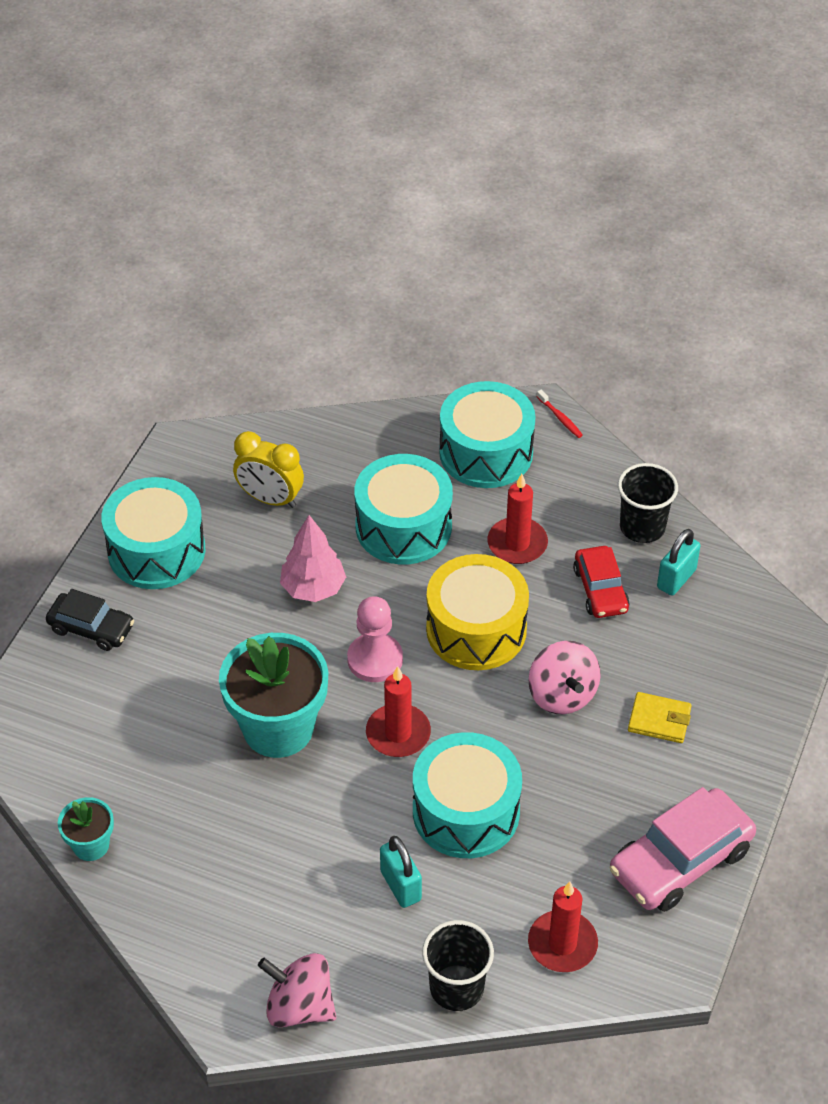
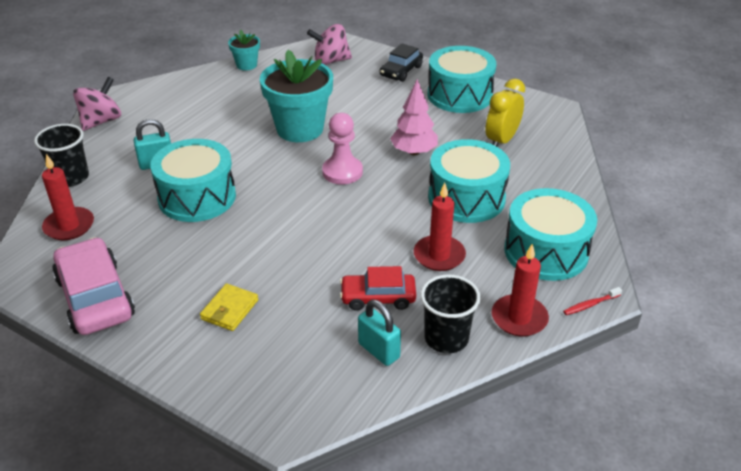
camera: 100 degrees right, 10 degrees down
(398, 733) = (275, 175): red candle -> red candle (519, 318)
(476, 629) = (355, 222): yellow drum -> none
(562, 695) = (277, 258): pink spinning top -> pink spinning top (330, 61)

